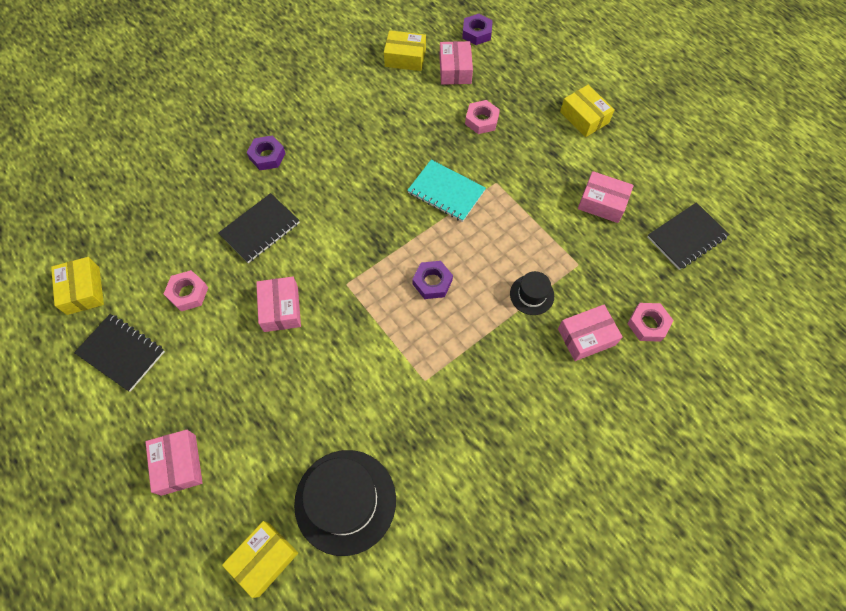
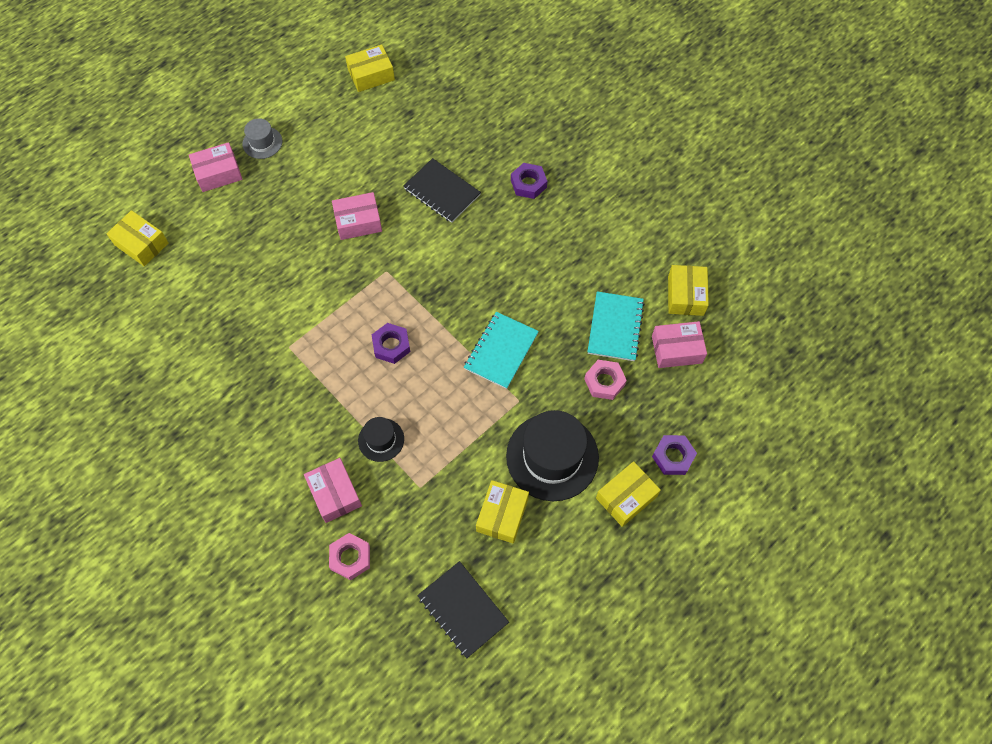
camera: 85 degrees right, 0 degrees up
(121, 353) = (314, 114): black notebook -> none
(146, 412) = (262, 142): none -> grey hat
(188, 293) = (371, 149): pink nut -> none
(345, 501) = (182, 295): black hat -> black hat (552, 456)
(430, 107) = (615, 327): none -> turquoise notebook
(477, 33) = (742, 370): purple nut -> purple nut (673, 457)
(602, 203) = (502, 515): pink box -> yellow box

